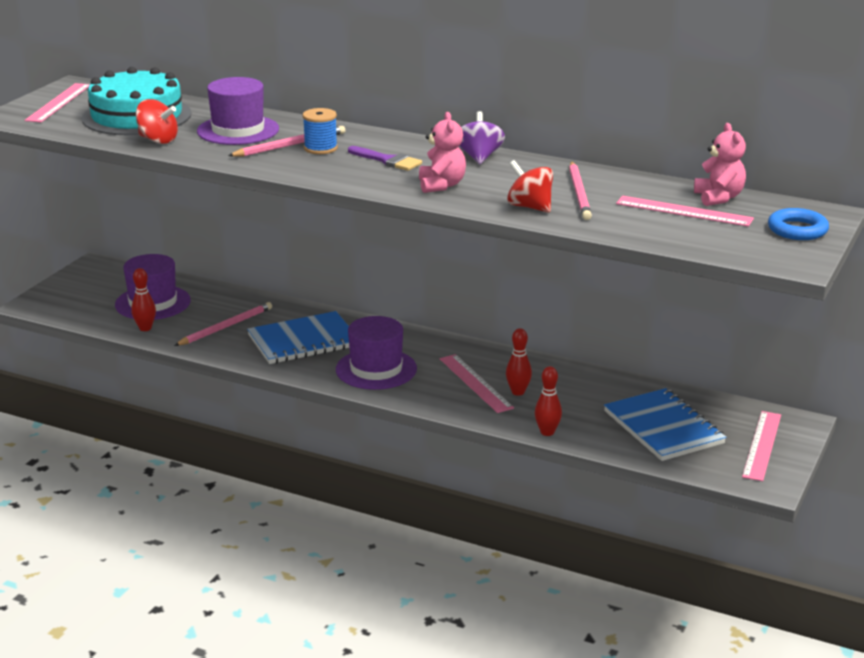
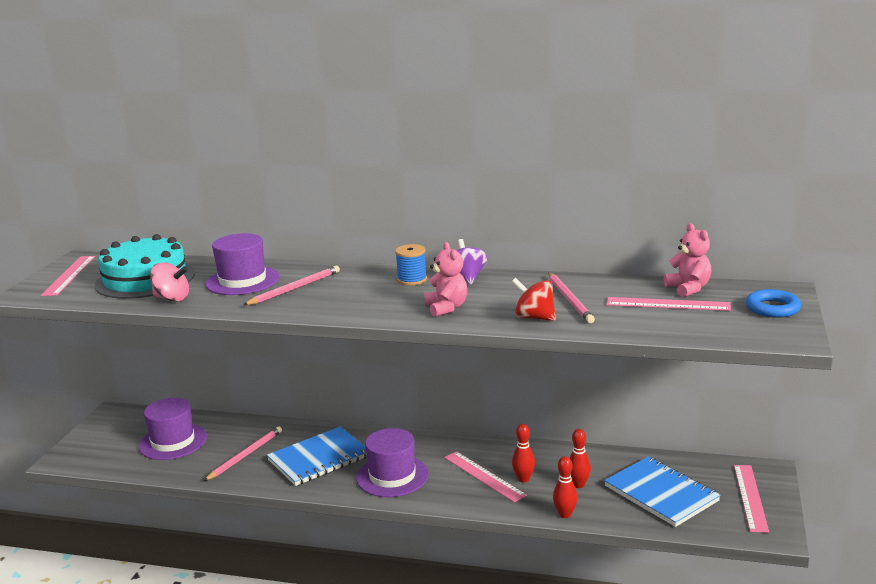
camera: 10 degrees left, 5 degrees down
(145, 328) = (172, 467): red bowling pin -> red bowling pin (578, 485)
(158, 140) = (172, 298): red spinning top -> pink spinning top
(320, 148) = (323, 288): blue spool -> blue spool (412, 280)
(388, 160) = (388, 291): purple brush -> none

